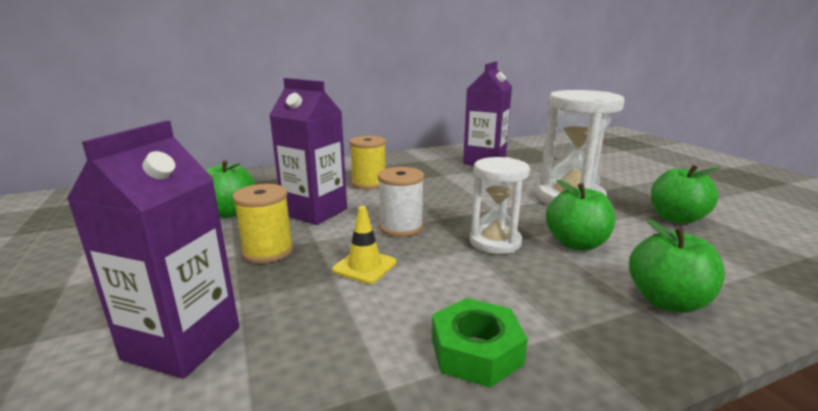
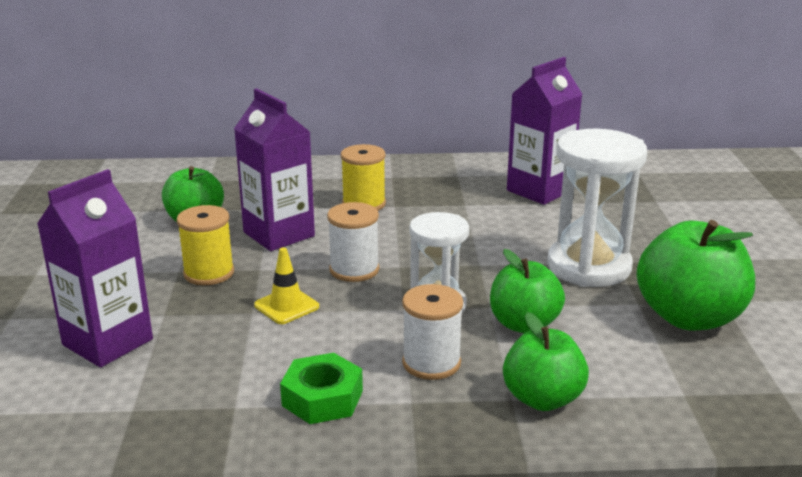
camera: 20 degrees right, 5 degrees up
(541, 290) = (431, 363): none -> white spool
(676, 218) = (689, 317): green apple -> green apple, size x1.53

